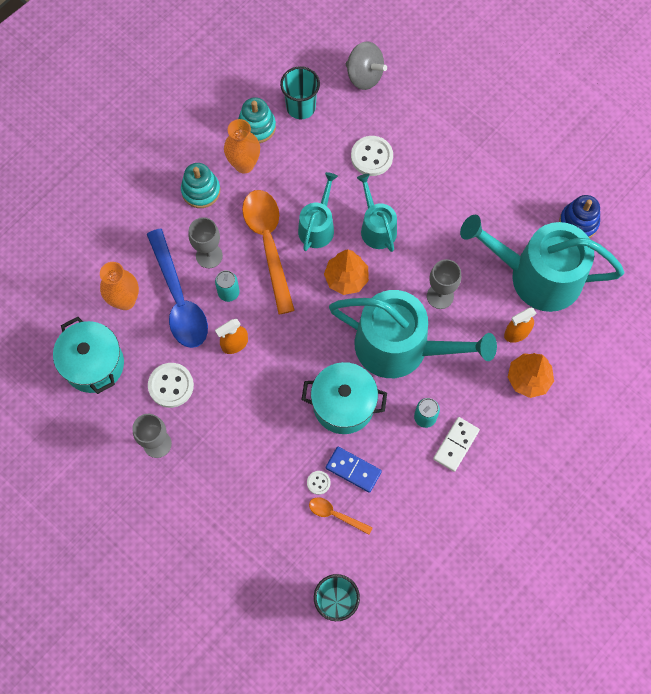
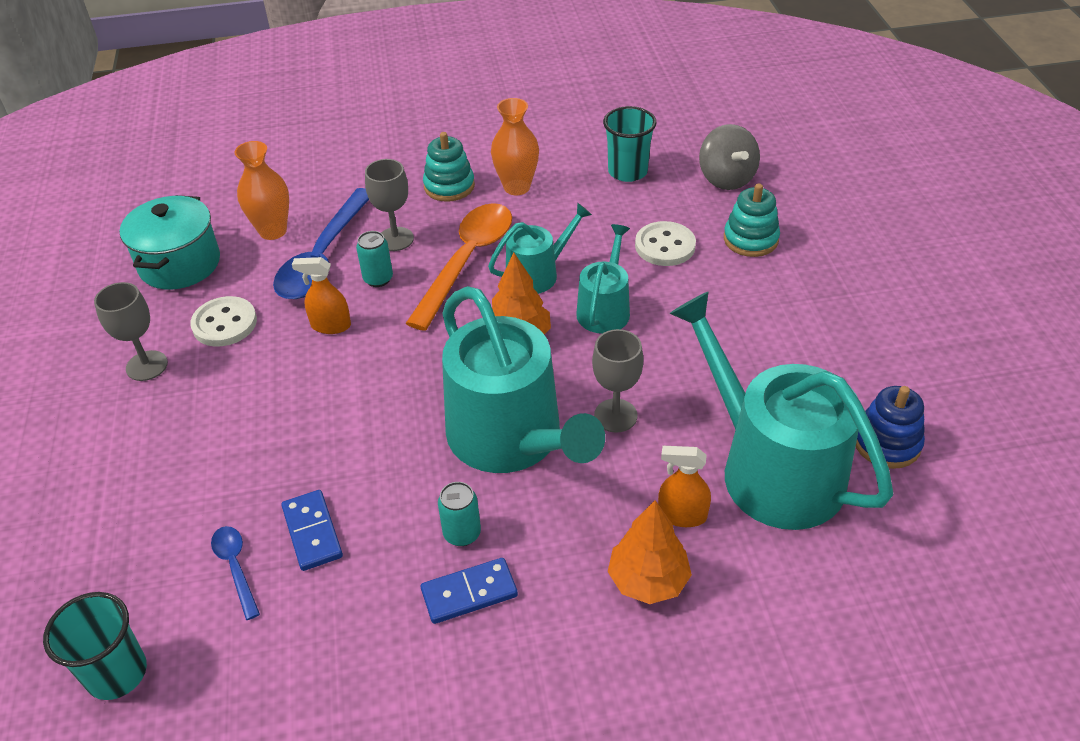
camera: 40 degrees right, 25 degrees down
(256, 127) = (563, 165): turquoise stacking toy -> turquoise stacking toy (750, 239)
(318, 483) = (258, 518): white button -> none
(335, 514) = (235, 567): orange spoon -> blue spoon
(343, 405) = (379, 455): turquoise pot -> none
(456, 445) = (469, 593): white domino -> blue domino

